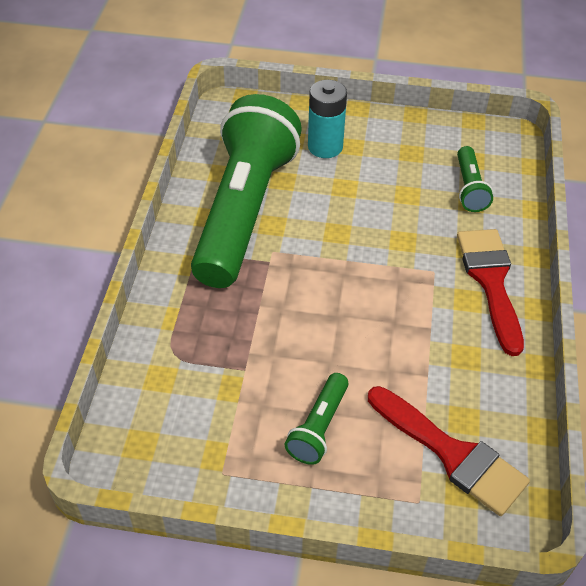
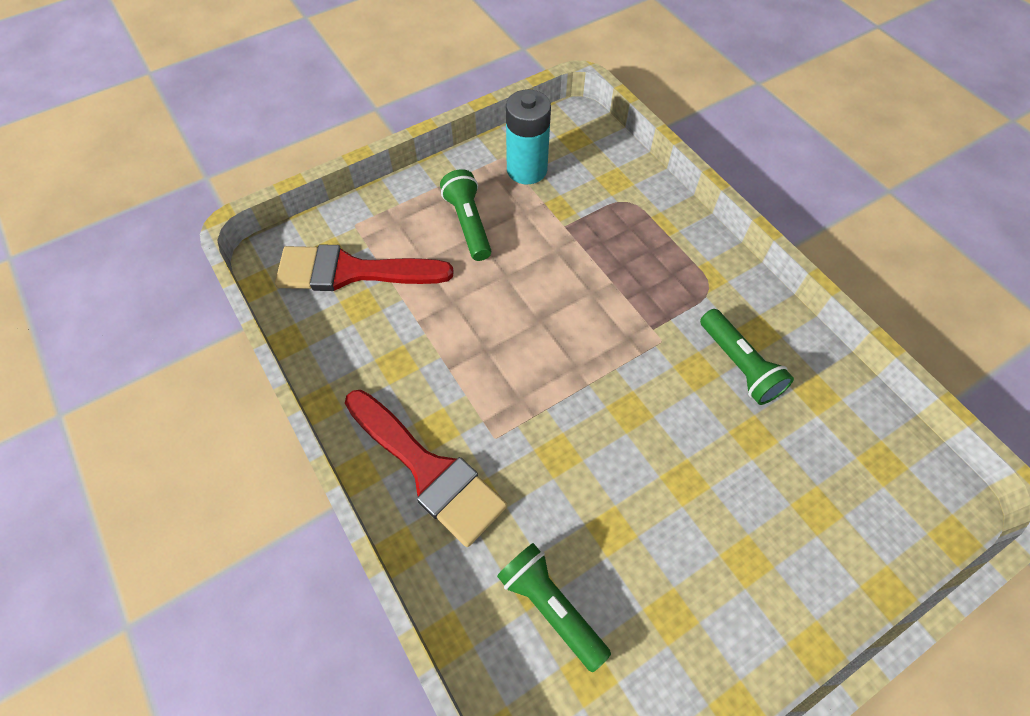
camera: 140 degrees right, 10 degrees up
(244, 210) = (739, 365): green flashlight -> green flashlight, size x0.41
(325, 147) = (771, 529): turquoise battery -> turquoise battery (526, 170)

